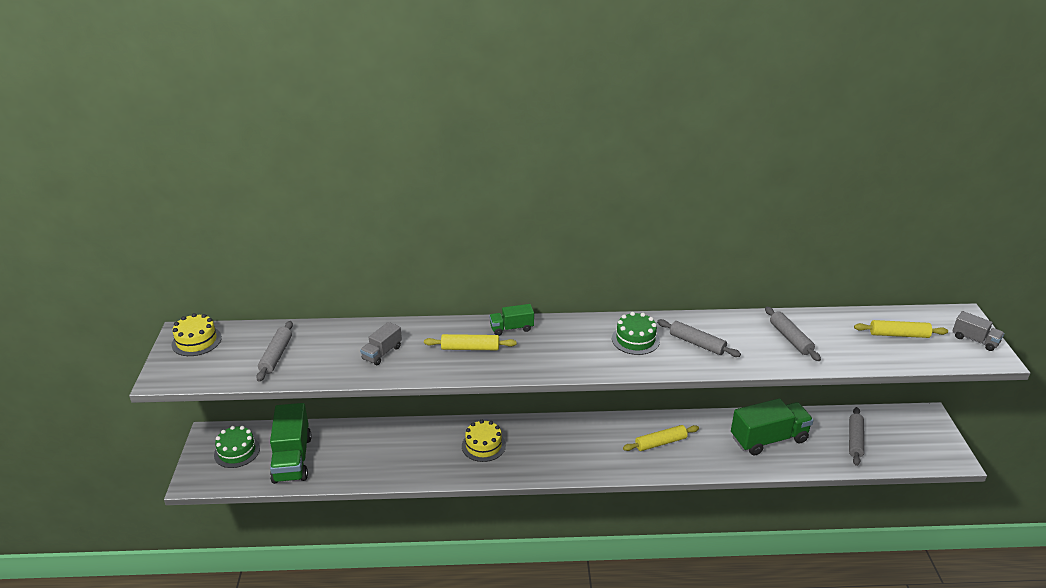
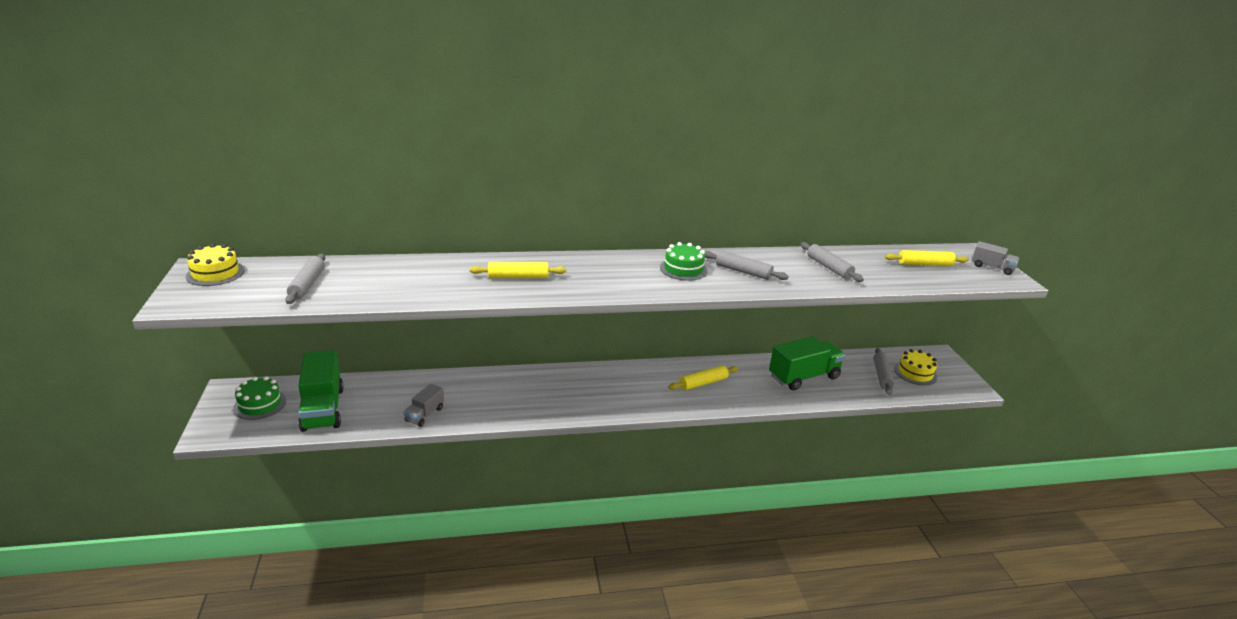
camera: 10 degrees left, 5 degrees down
(382, 353) = (425, 281): grey truck -> grey truck (425, 414)
(483, 445) = (527, 390): yellow cake -> yellow cake (915, 373)
(511, 328) = (558, 261): green truck -> none

